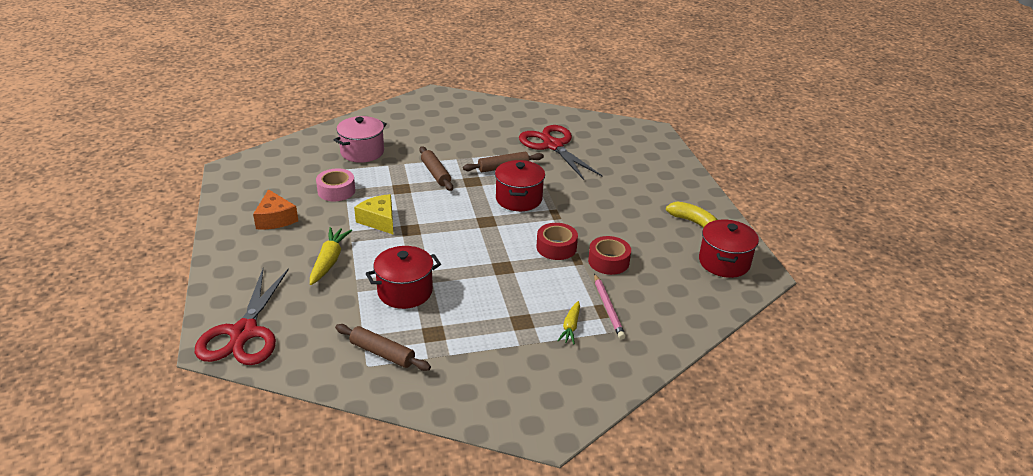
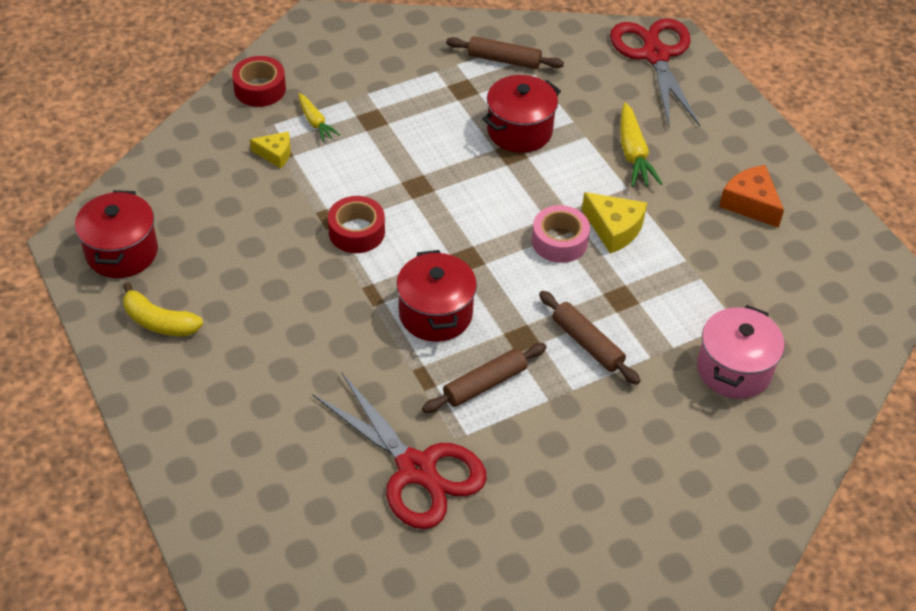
camera: 165 degrees right, 15 degrees up
(336, 191) = (710, 272): pink tape -> pink tape (559, 241)
(570, 327) = (315, 122): yellow carrot -> yellow carrot turned 150 degrees clockwise
(608, 261) = (282, 222): red tape -> red tape (260, 89)
(608, 308) = (275, 154): pink pencil -> yellow cheese

